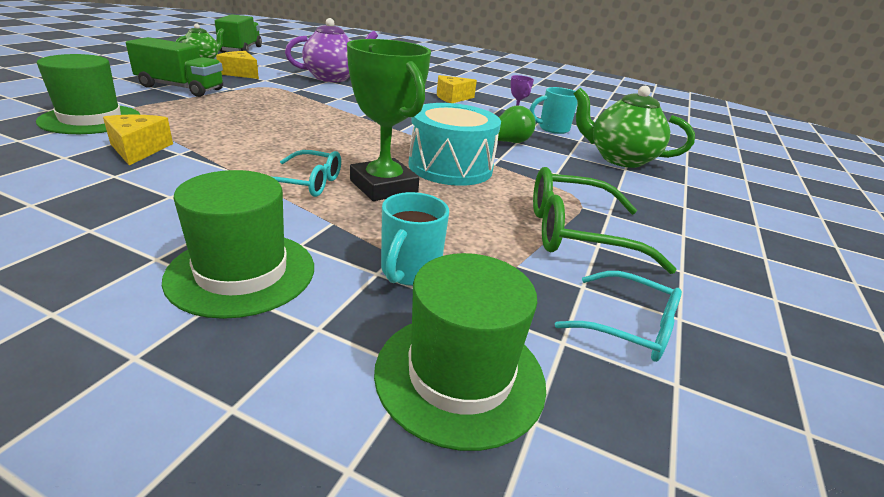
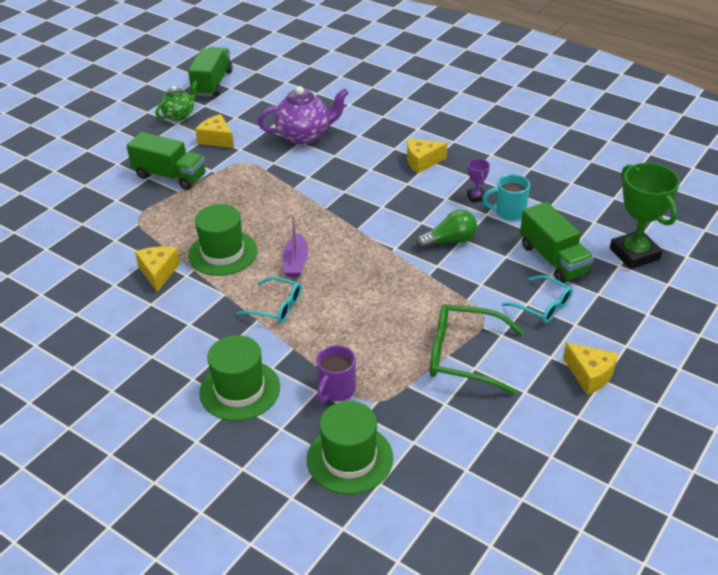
camera: 15 degrees right, 10 degrees up
(91, 119) = (116, 235): green hat -> green hat (223, 253)
(330, 149) = (296, 262): none -> purple boat
(384, 186) = (332, 308): green trophy -> green trophy (634, 254)
(409, 272) = (336, 390): turquoise mug -> purple mug
(450, 167) = (390, 281): turquoise drum -> none
(619, 159) = (553, 259): green teapot -> green truck
(627, 326) = (458, 433): turquoise glasses -> turquoise glasses (542, 306)
(746, 252) = (590, 375): none -> yellow cheese

